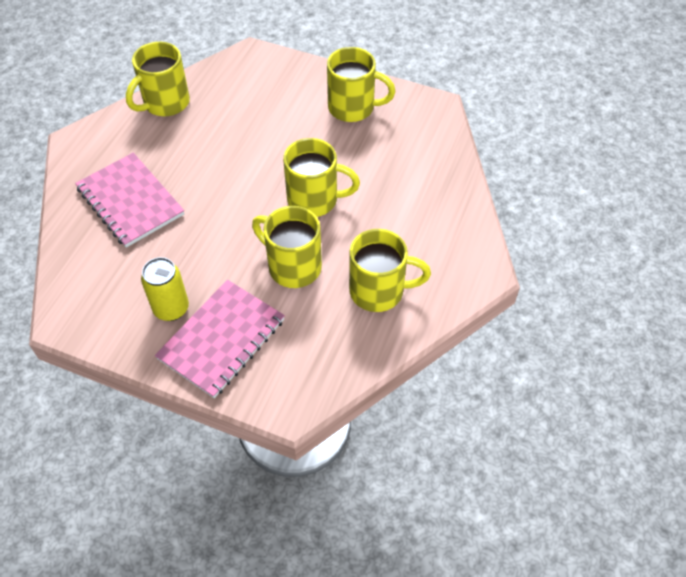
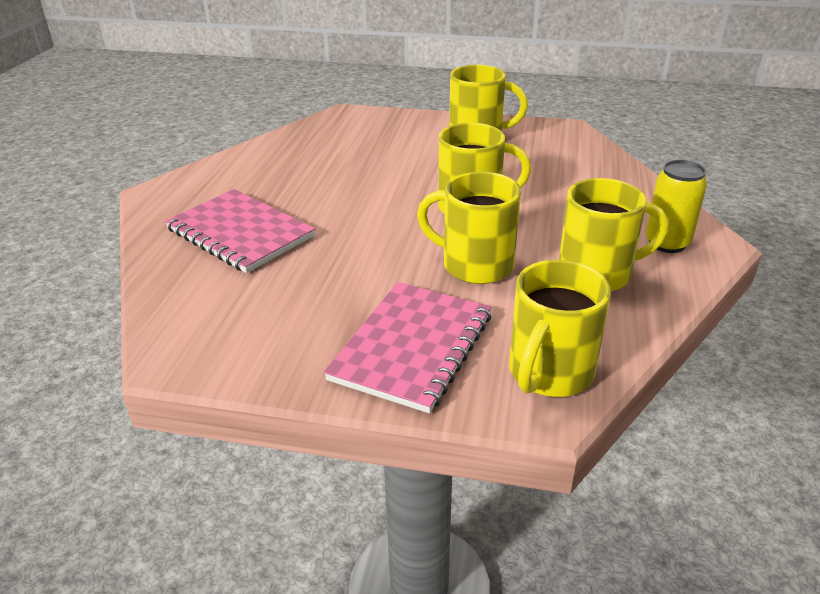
camera: 10 degrees left, 20 degrees down
(165, 103) = (260, 154): yellow mug -> yellow mug (549, 373)
(171, 308) = (328, 325): yellow can -> yellow can (667, 243)

